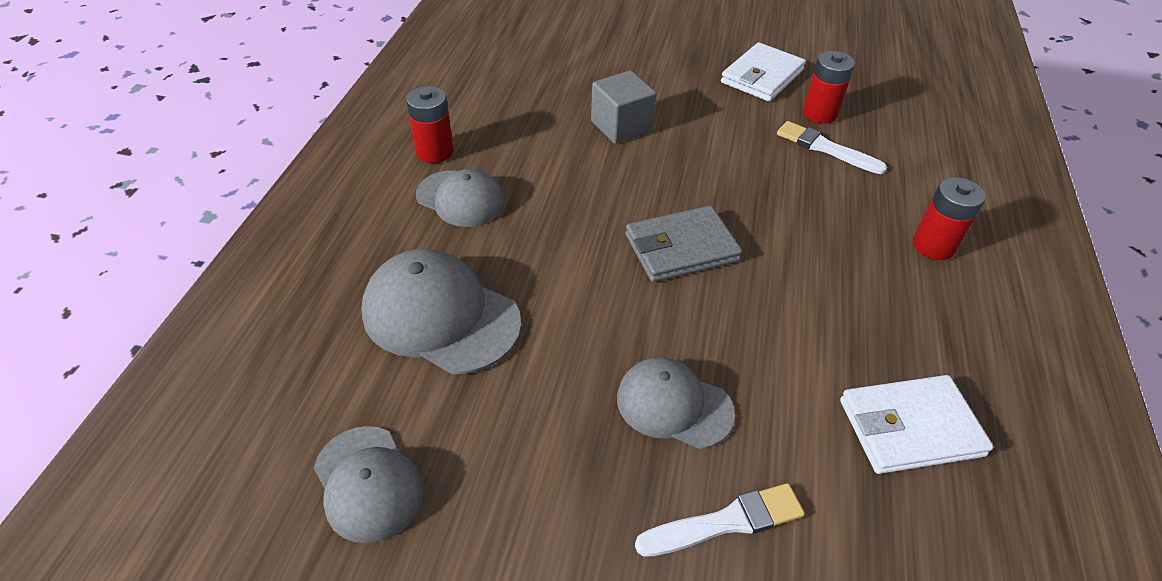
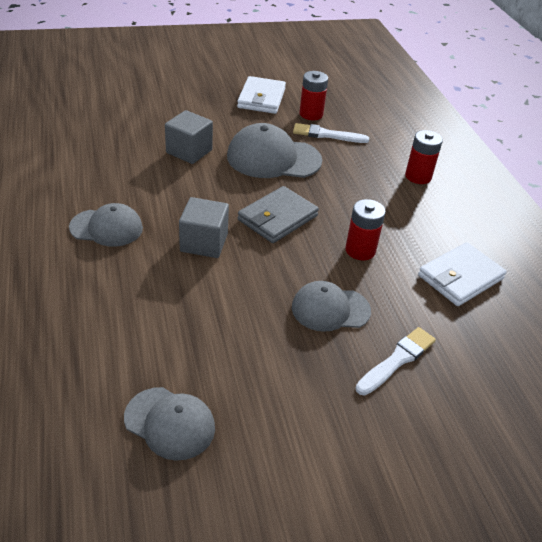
camera: 30 degrees left, 5 degrees down
(434, 152) = (63, 201): red battery -> red battery (360, 250)
(440, 316) = (146, 307): grey cap -> grey cap (273, 158)
(563, 253) = (204, 243): none -> grey cube

